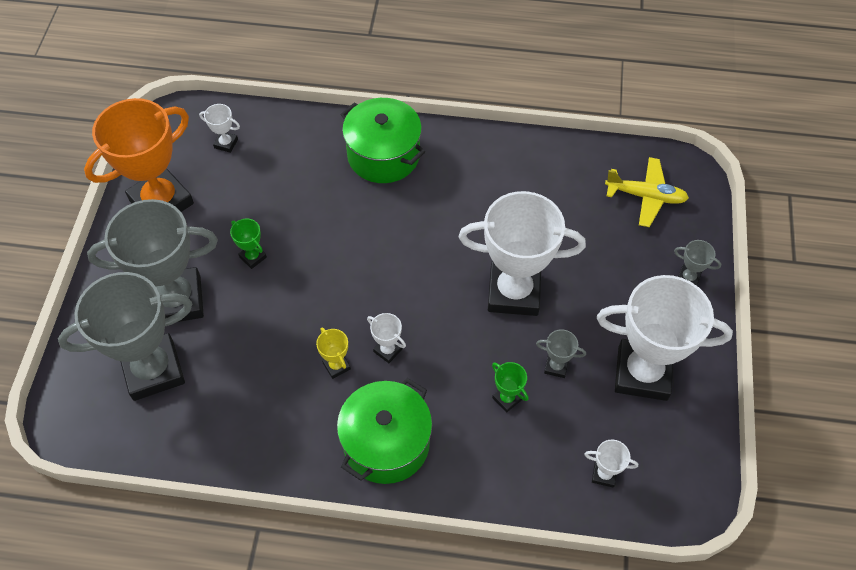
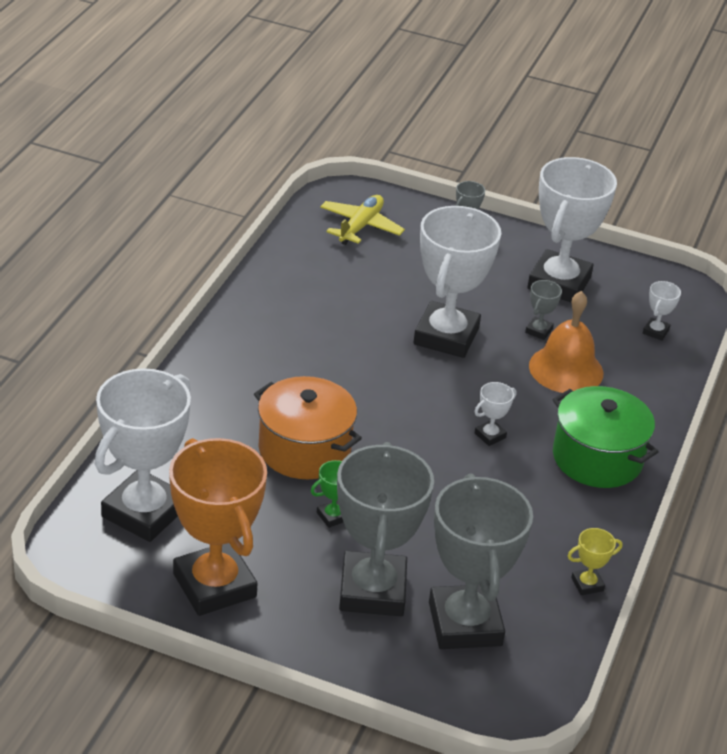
camera: 80 degrees left, 20 degrees down
(226, 143) = (144, 512): white trophy -> white trophy, size x2.48
(325, 222) = (304, 449): none -> orange pot
(336, 366) = (499, 476): yellow trophy -> yellow trophy (587, 584)
(383, 155) = (226, 386): green pot -> none
(507, 398) = (566, 369): green trophy -> orange bell

